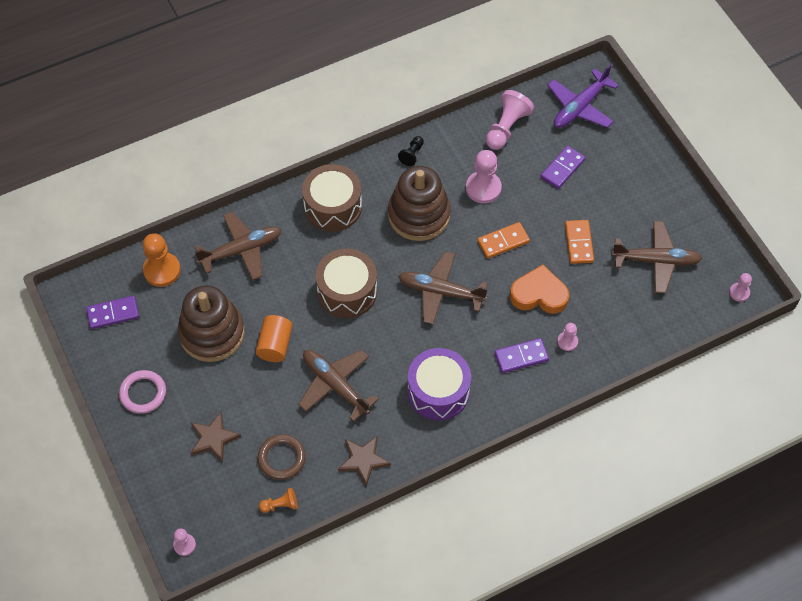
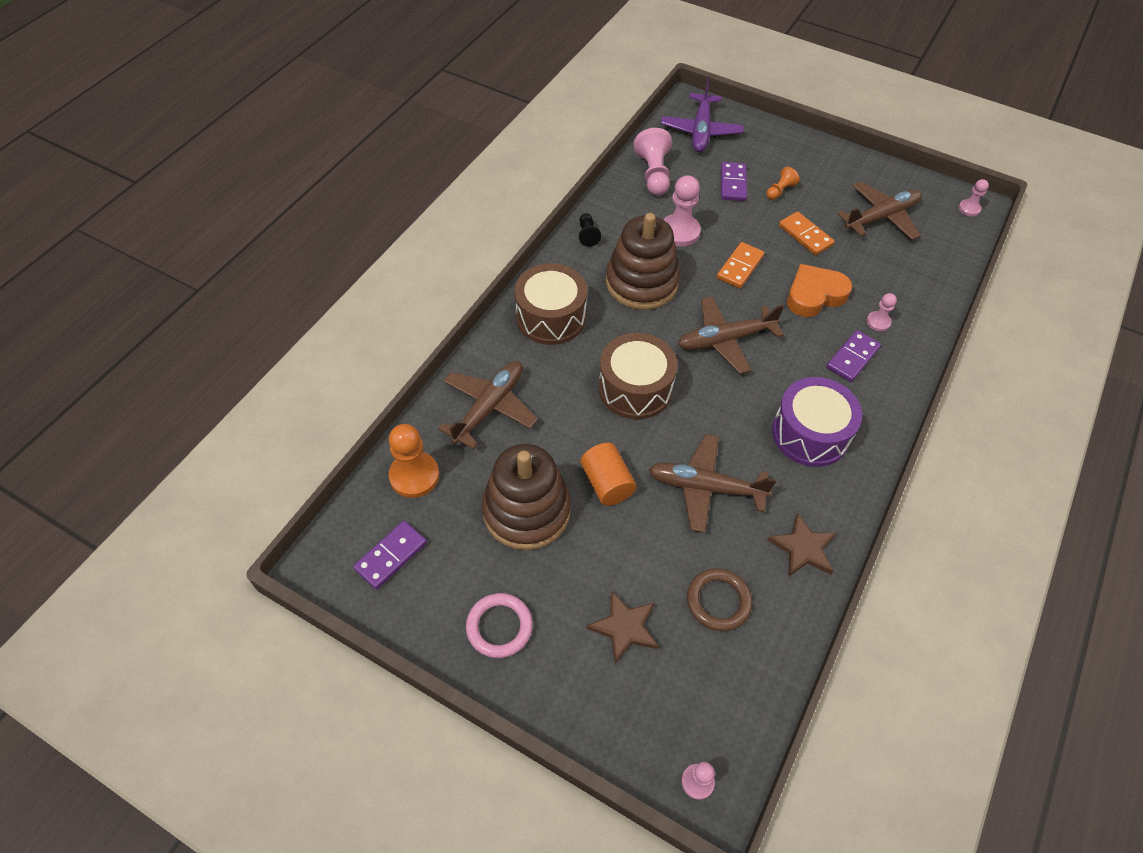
camera: 35 degrees left, 5 degrees down
(280, 505) = (763, 655): orange pawn -> orange pawn (780, 191)

